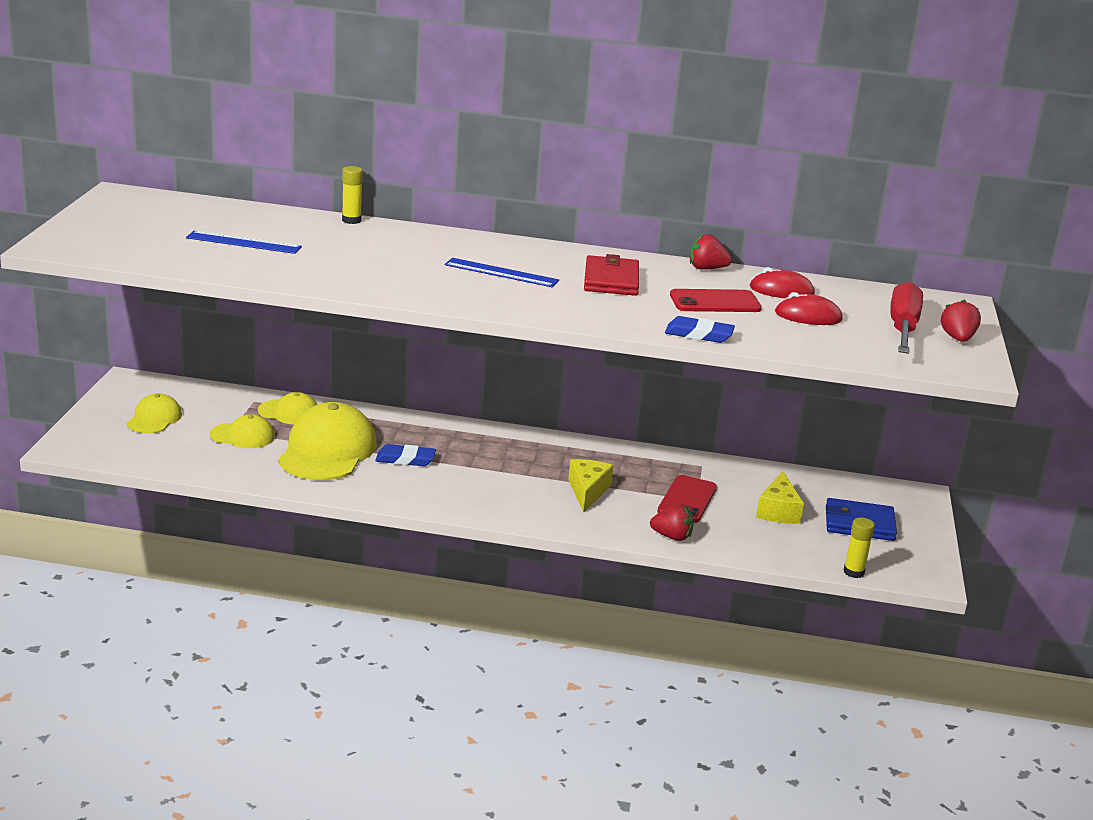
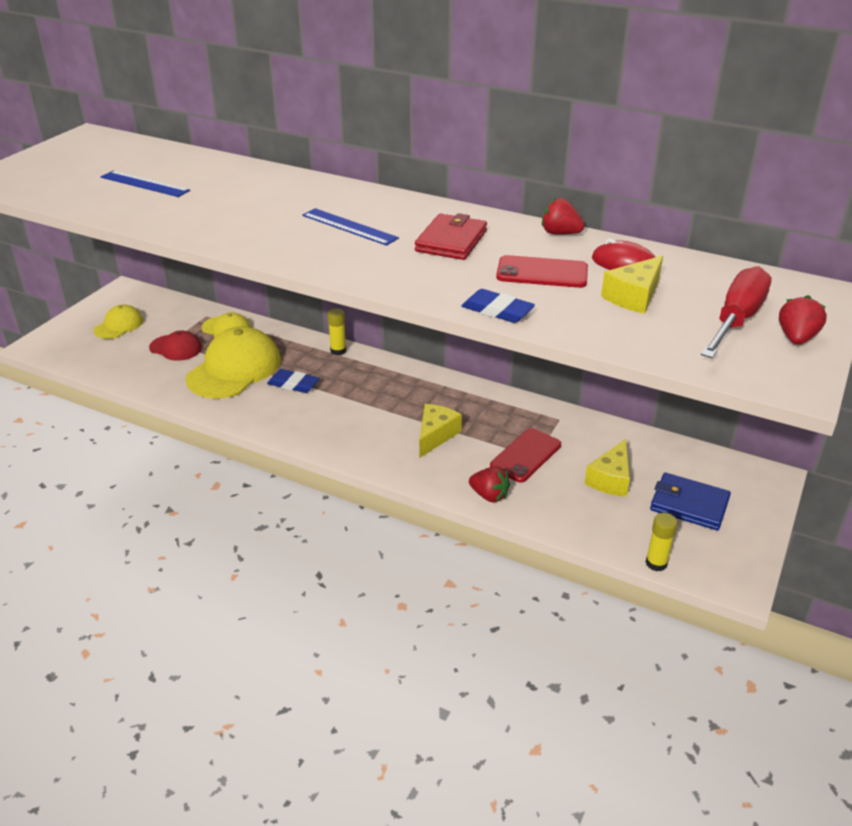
camera: 20 degrees right, 10 degrees up
(242, 436) = (176, 348): yellow cap -> red cap
(351, 220) = (257, 166): yellow glue stick -> yellow glue stick (338, 351)
(808, 316) = (634, 297): red mouse -> yellow cheese

